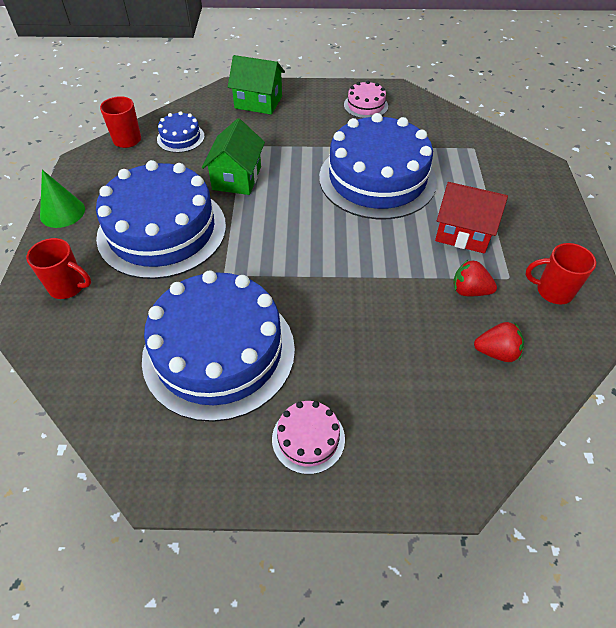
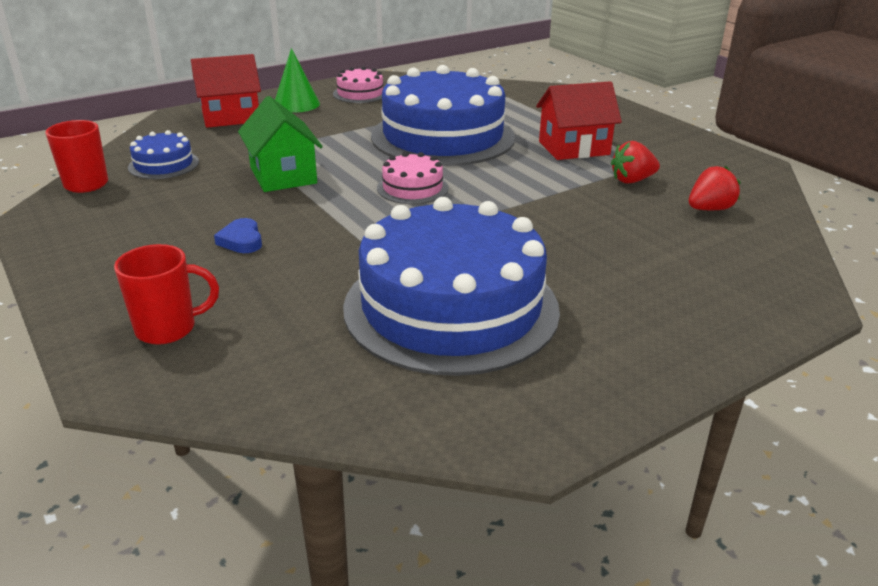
camera: 35 degrees left, 20 degrees down
(62, 212) = (65, 269): green cone -> green cone (296, 104)
(162, 230) = (241, 240): blue cake -> blue heart
(258, 102) = (231, 117): green house -> red house
(308, 438) = (637, 330): pink cake -> pink cake (412, 188)
(553, 291) = (696, 160): red mug -> none

